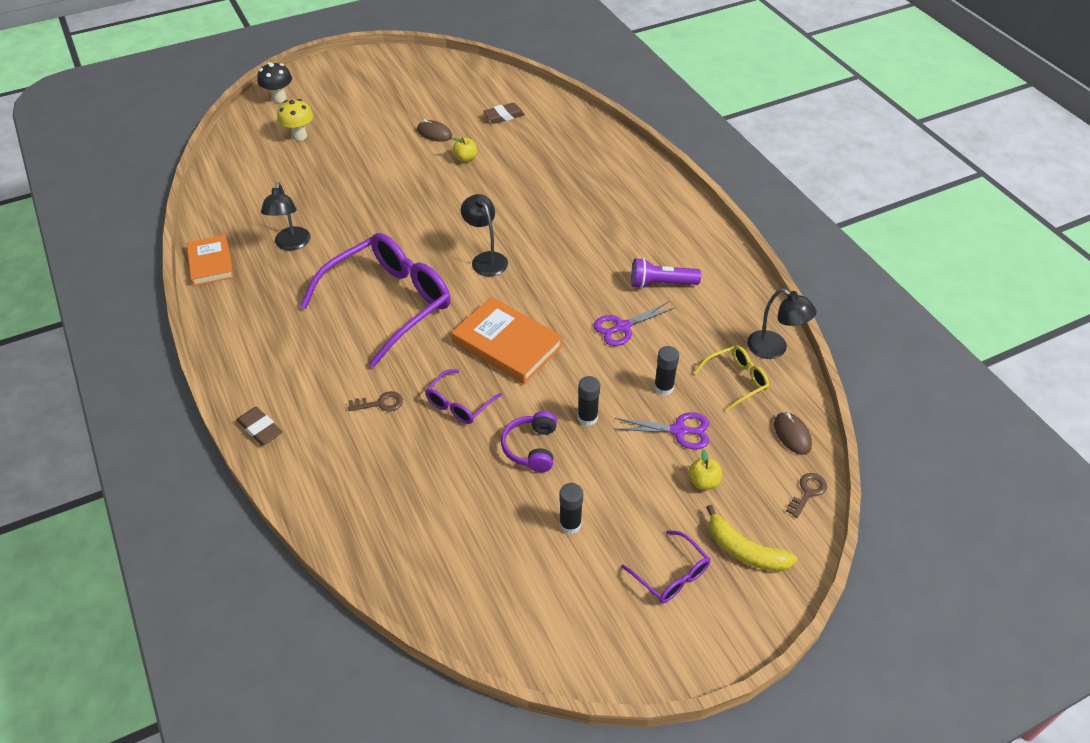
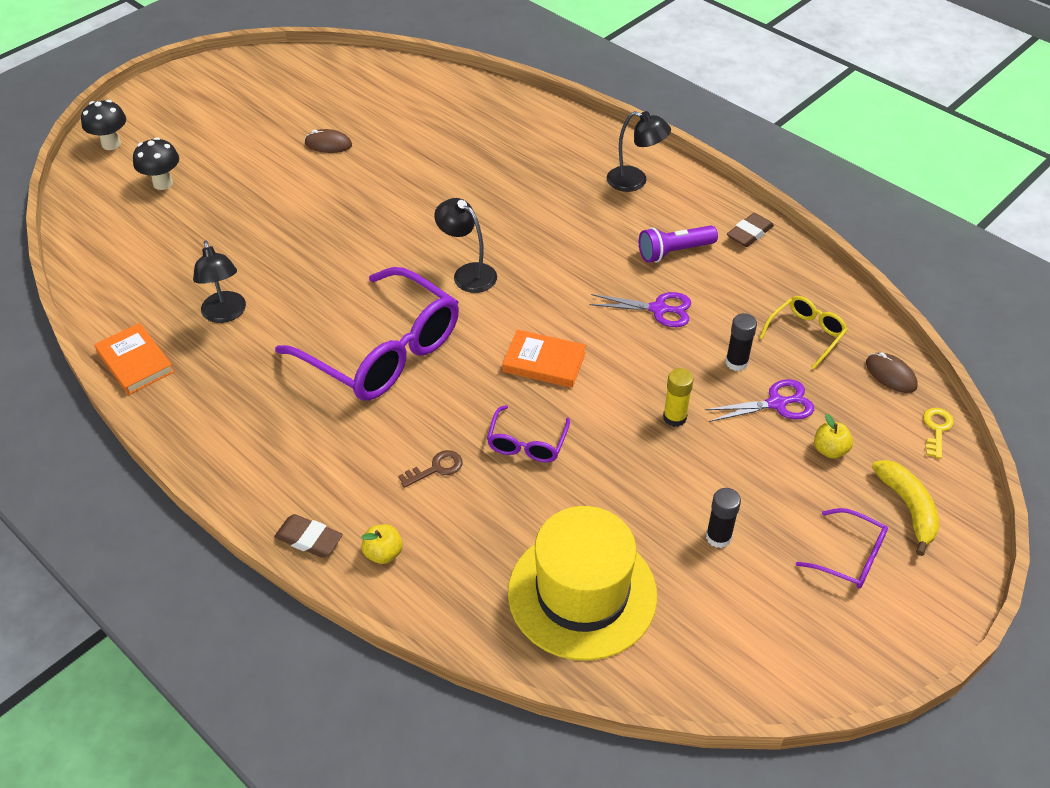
camera: 20 degrees left, 0 degrees up
(299, 136) = (163, 183): yellow mushroom -> black mushroom
(389, 303) = (383, 352): purple glasses -> purple glasses turned 105 degrees clockwise
(437, 534) = (582, 593): none -> yellow hat
(465, 158) = (381, 165): yellow apple -> yellow apple (383, 553)
(504, 116) = (399, 106): brown eraser -> brown eraser (749, 233)
(507, 344) = (544, 362): orange book -> orange book, size x0.66
(531, 448) = (632, 468): purple headphones -> none
(587, 417) = (674, 417): black glue stick -> yellow glue stick
(622, 327) = (658, 309): purple scissors -> purple scissors turned 120 degrees counterclockwise
(744, 550) = (908, 508): yellow banana -> yellow banana turned 120 degrees counterclockwise
(774, 349) = (826, 291): black lamp -> black lamp (635, 181)
(807, 492) = (936, 429): brown key -> yellow key

